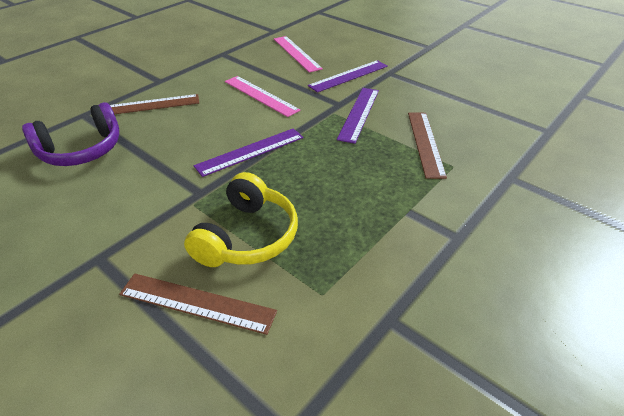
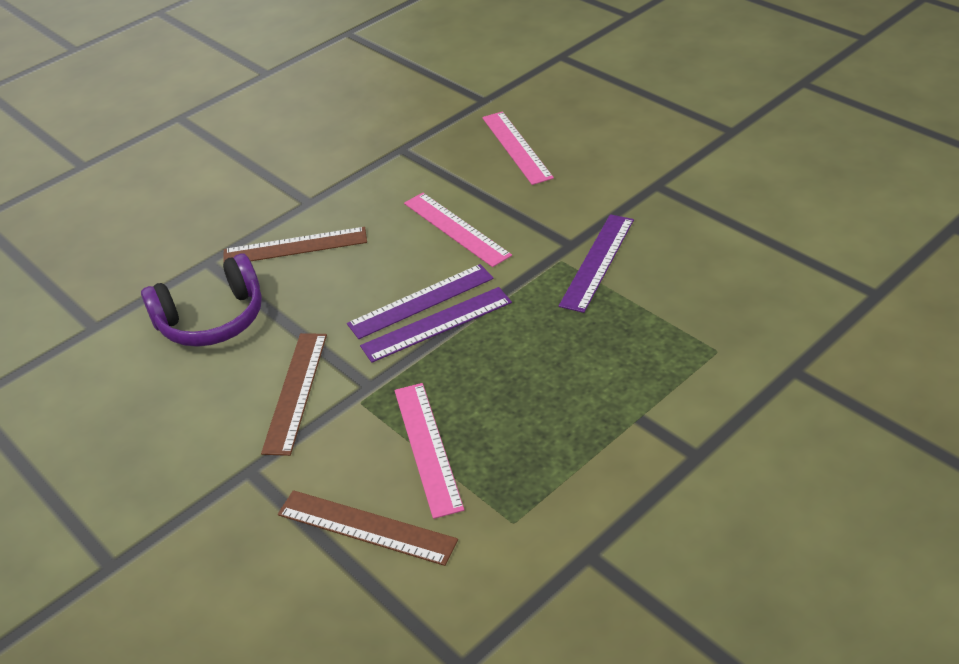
camera: 10 degrees right, 0 degrees up
(247, 236) = (427, 447): yellow headphones -> pink ruler
(348, 76) = (592, 191): purple ruler -> purple ruler (421, 301)
(425, 143) = (686, 313): brown ruler -> brown ruler (296, 392)

